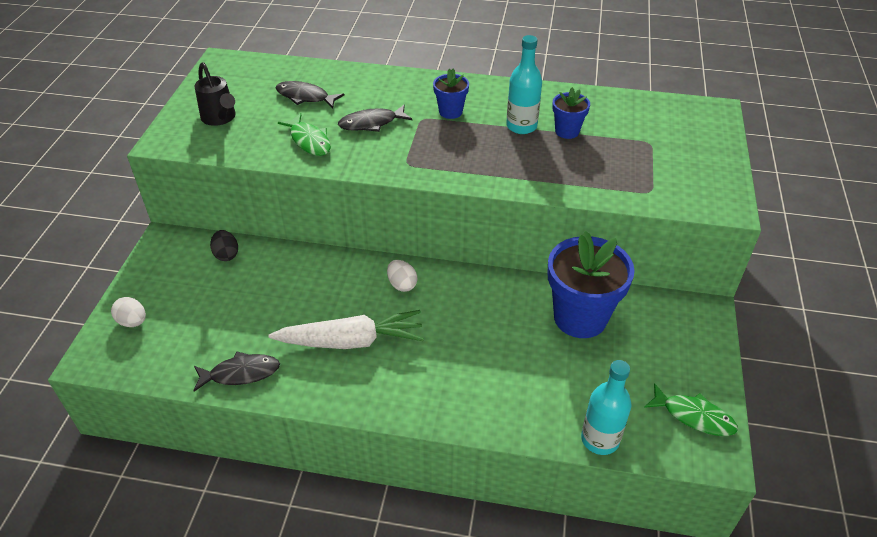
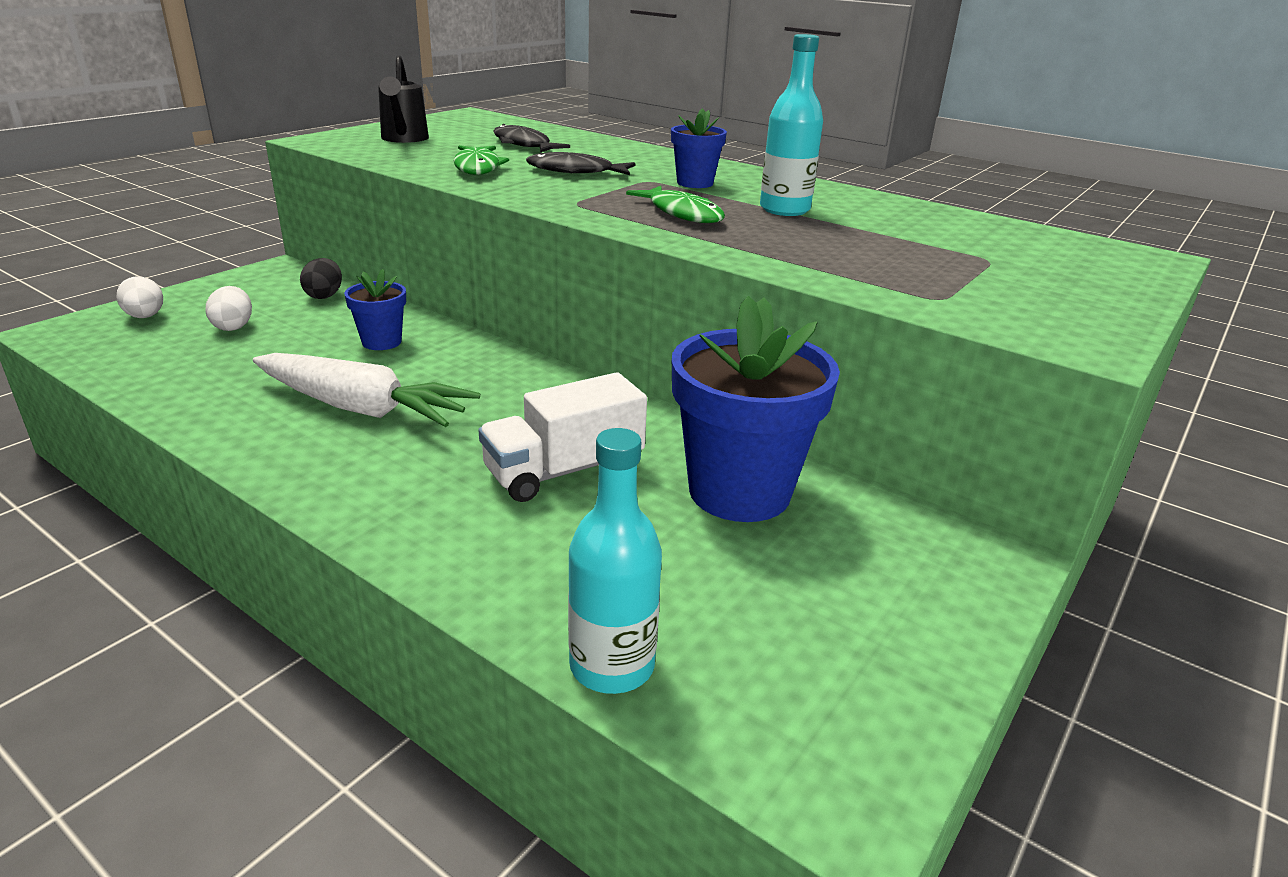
camera: 25 degrees right, 15 degrees down
(241, 373) = (186, 394): black fish -> none
(402, 284) = (501, 377): white egg -> white egg (233, 327)
(492, 339) = (564, 470): none -> white truck
(567, 131) = (853, 225): blue flower pot -> blue flower pot (381, 342)
(694, 416) = (845, 707): green fish -> green fish (682, 213)

